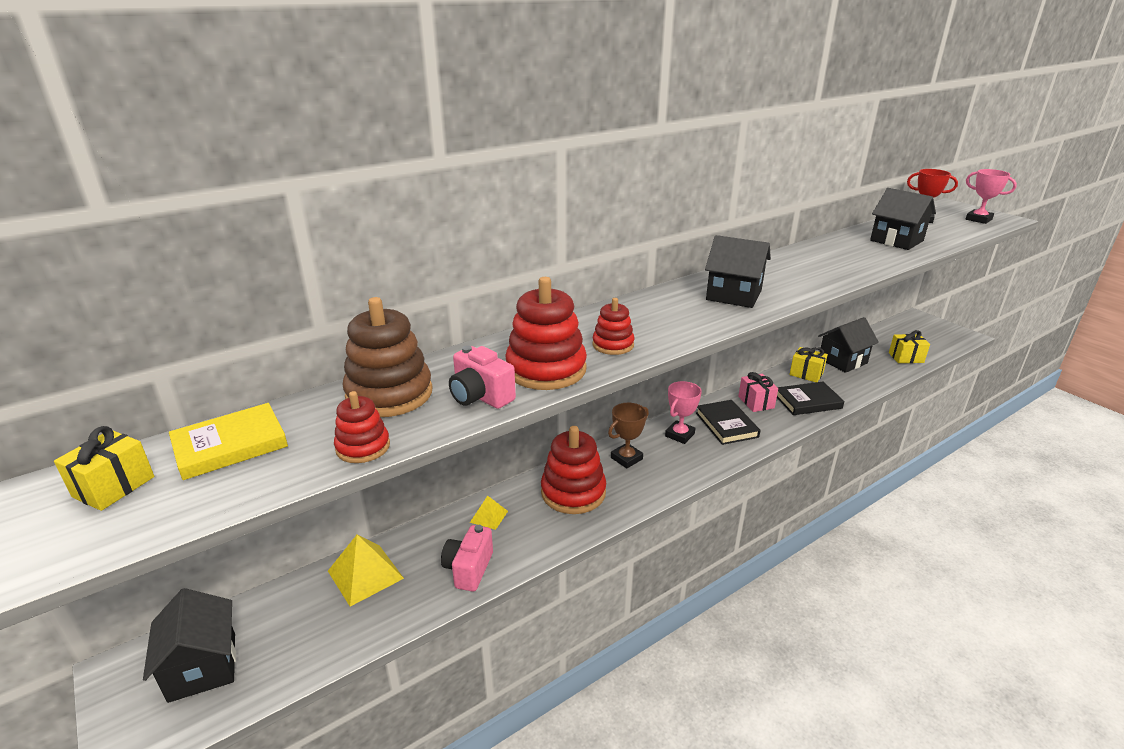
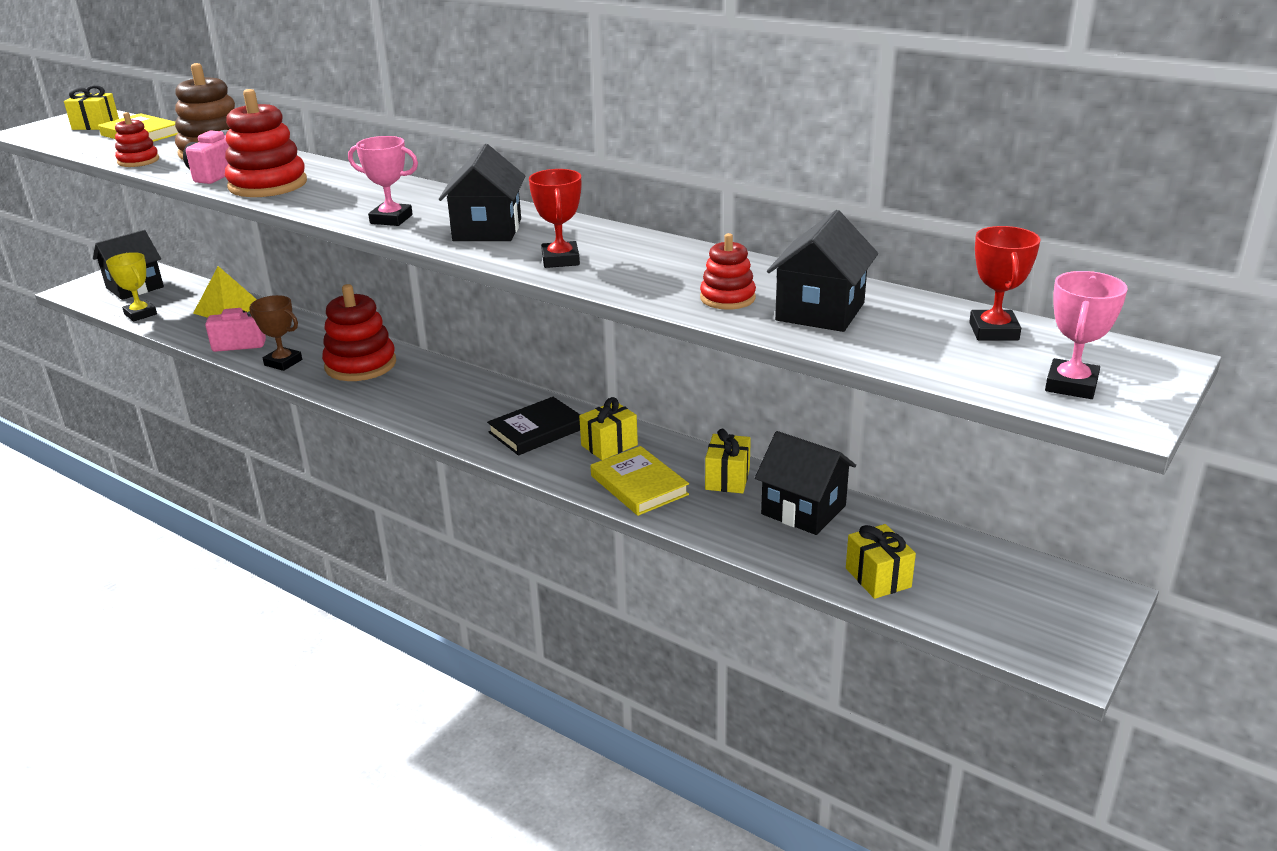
camera: 70 degrees right, 0 degrees up
(306, 660) = (140, 314): none -> yellow trophy
(489, 516) = (311, 336): yellow pyramid -> none
(613, 345) = (326, 198): red stacking toy -> red stacking toy (727, 298)
(626, 458) = (432, 381): brown trophy -> brown trophy (283, 362)
(679, 435) = (496, 404): pink trophy -> pink trophy (391, 219)
(756, 402) = (609, 445): pink gift -> yellow gift
(803, 282) = (560, 260): none -> red trophy
(807, 401) = (639, 485): black book -> yellow book

